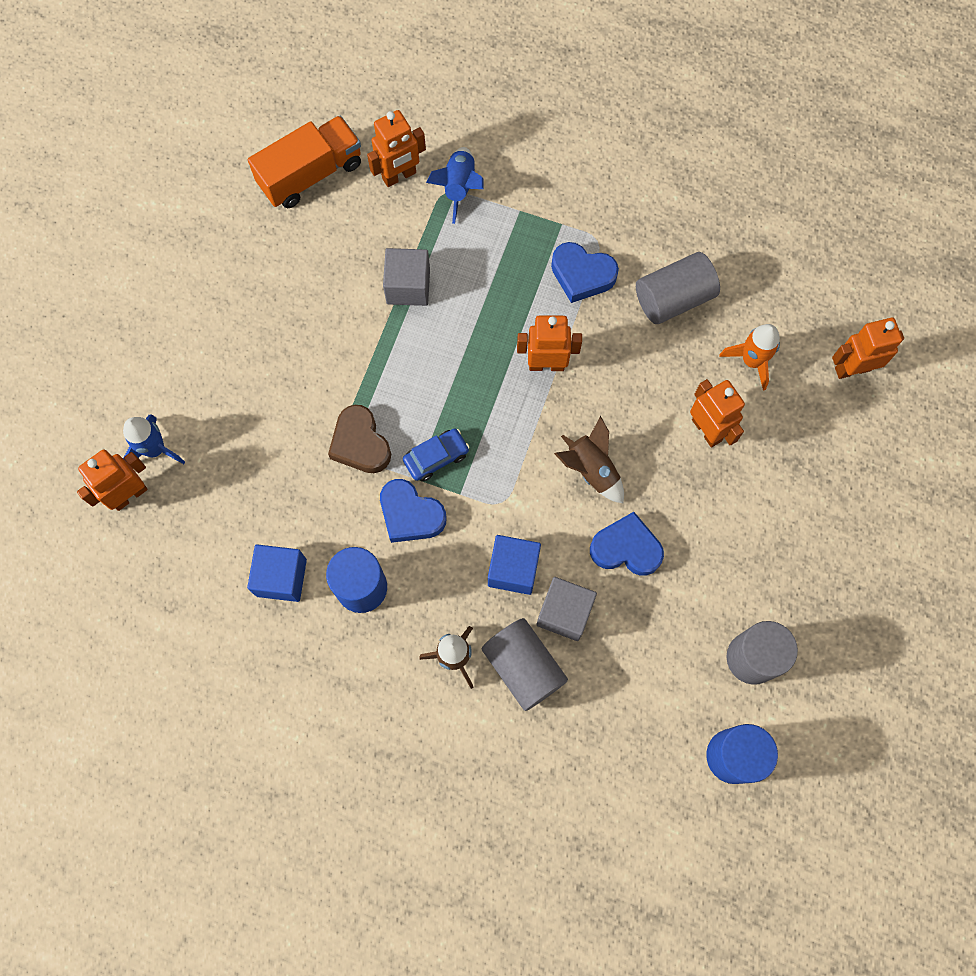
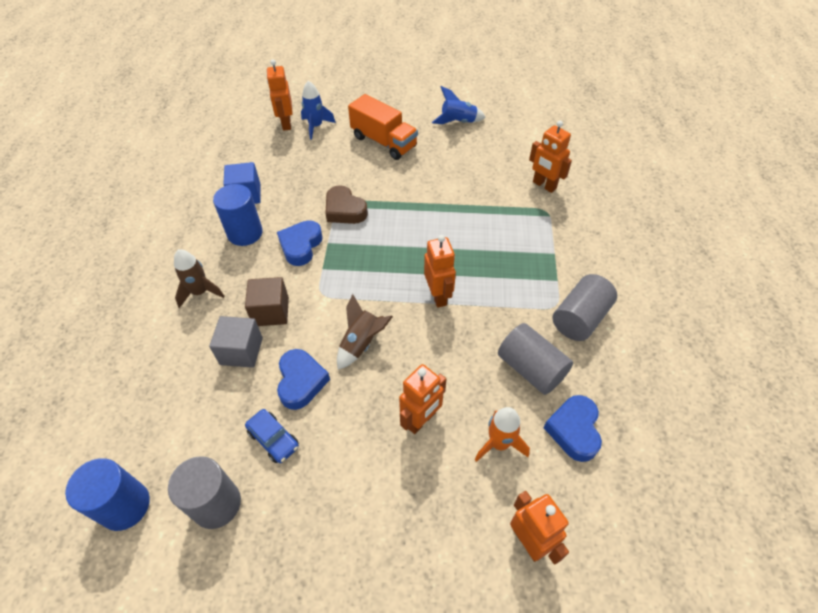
camera: 75 degrees right, 20 degrees down
(129, 495) = (286, 124): orange robot -> orange robot turned 135 degrees counterclockwise
(311, 174) = (521, 146): orange truck -> orange truck (384, 142)
(360, 443) = (344, 210): brown heart -> brown heart turned 90 degrees counterclockwise
(408, 286) = (466, 208): grey cube -> none
(436, 457) = (346, 250): blue car -> blue car (273, 439)
(459, 187) = (553, 216): blue rocket -> blue rocket (458, 122)
(513, 569) = (271, 311): blue cube -> brown cube
(523, 667) = (196, 334): grey cylinder -> grey cylinder (580, 318)
(582, 275) = (521, 302): blue heart -> blue heart (574, 430)

